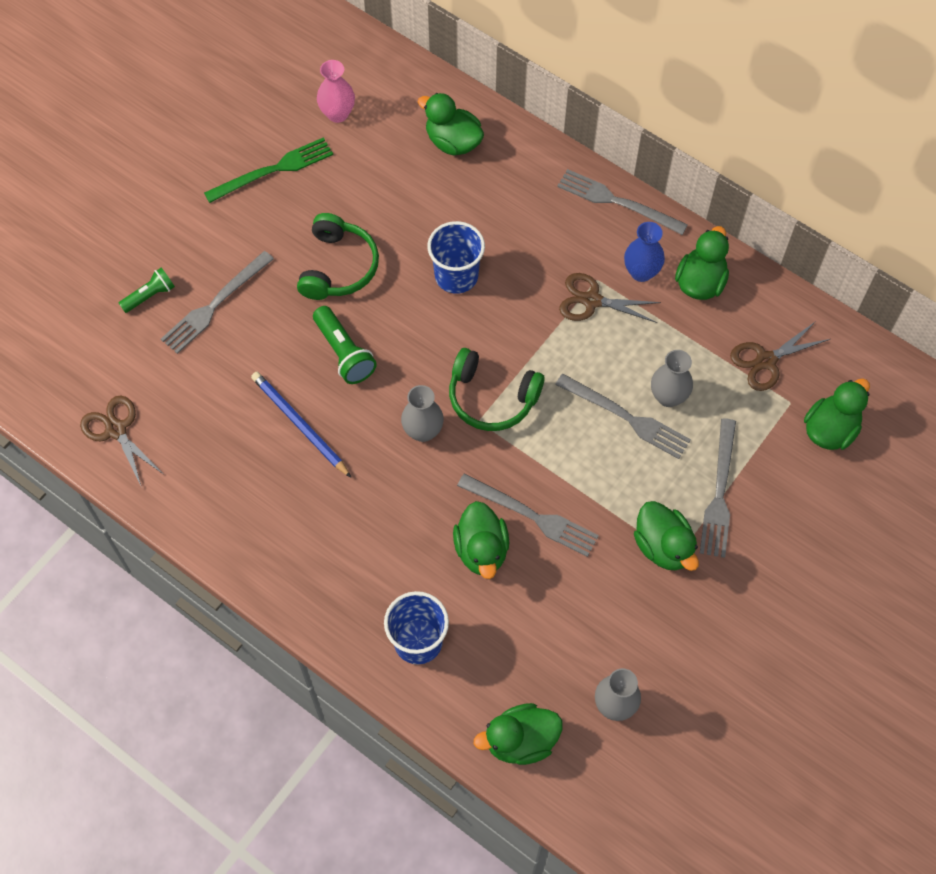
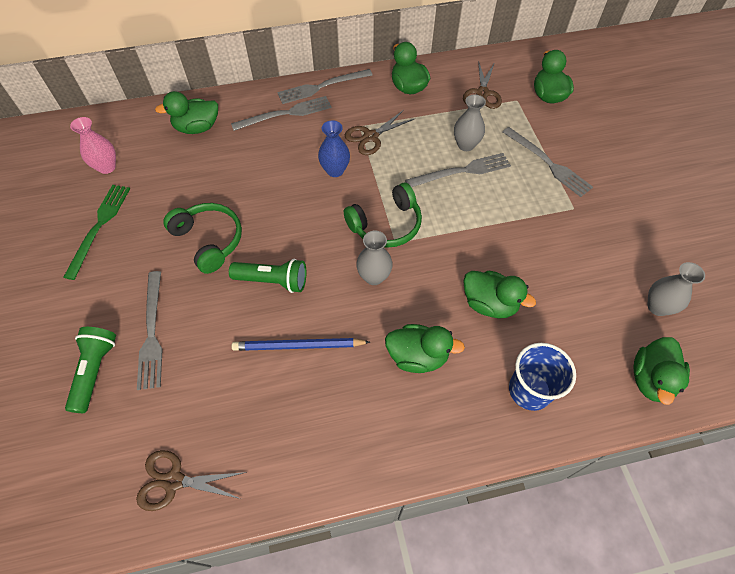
camera: 50 degrees left, 5 degrees down
(150, 296) = (95, 371): green flashlight -> green flashlight, size x1.50
(456, 276) = (285, 186): blue cup -> none
(532, 516) = (487, 260): grey fork -> grey fork (285, 114)
(641, 272) = (376, 105): blue vase -> blue vase (335, 170)
(663, 546) = (562, 210): green duck -> green duck (417, 356)

